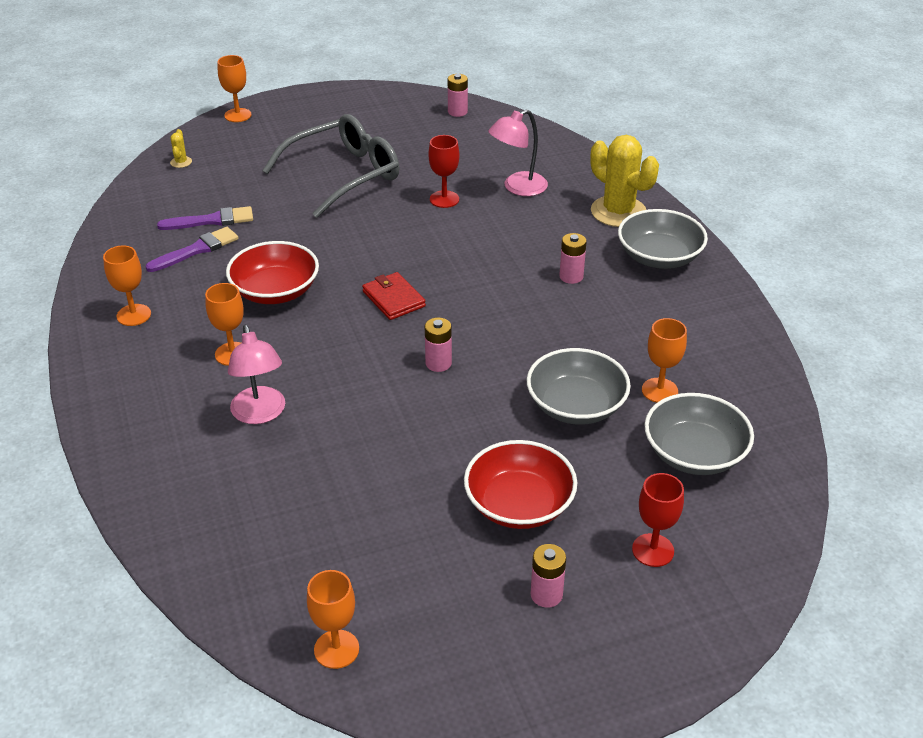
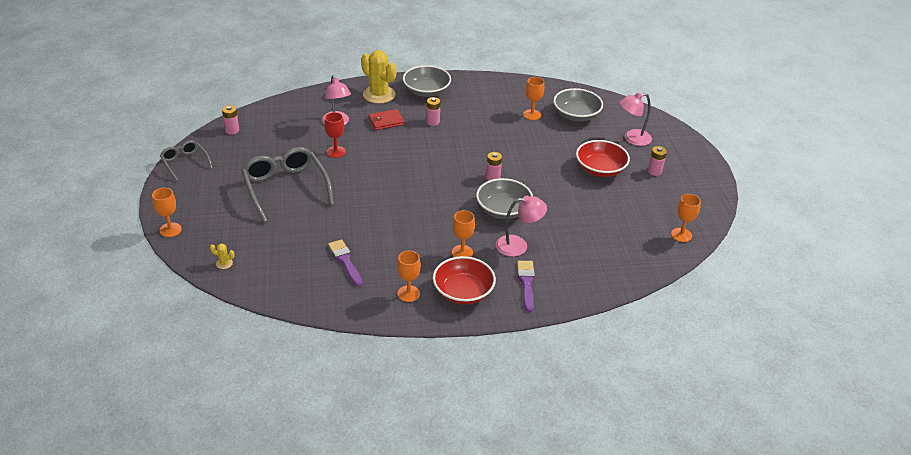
camera: 80 degrees left, 0 degrees up
(211, 220) = (312, 252): purple brush -> purple brush (526, 283)
(275, 291) = (405, 230): red bowl -> red bowl (463, 292)
(372, 96) = (185, 163): none -> grey glasses
(393, 299) = (430, 185): red wallet -> red wallet (386, 121)
(576, 405) = (537, 140): grey bowl -> grey bowl (503, 210)
(618, 212) = (379, 94): yellow cactus -> yellow cactus turned 75 degrees clockwise
(653, 550) = (632, 139): red goblet -> pink lamp

